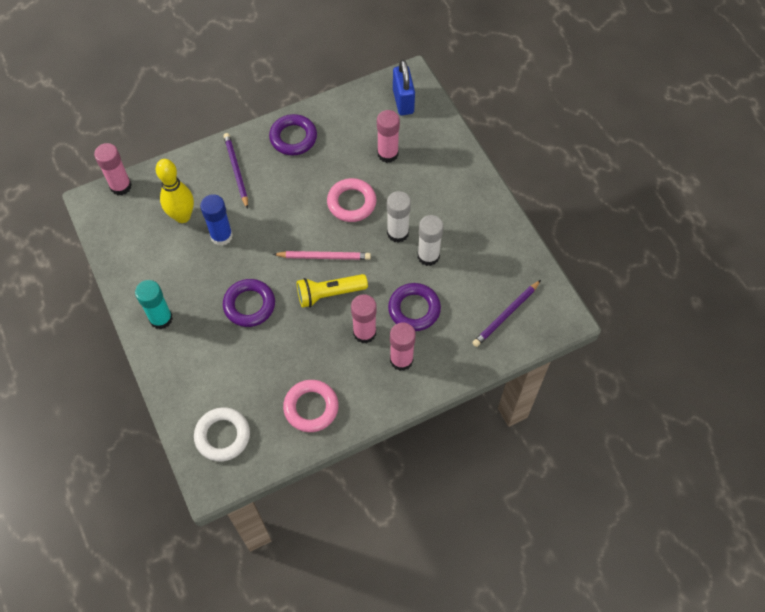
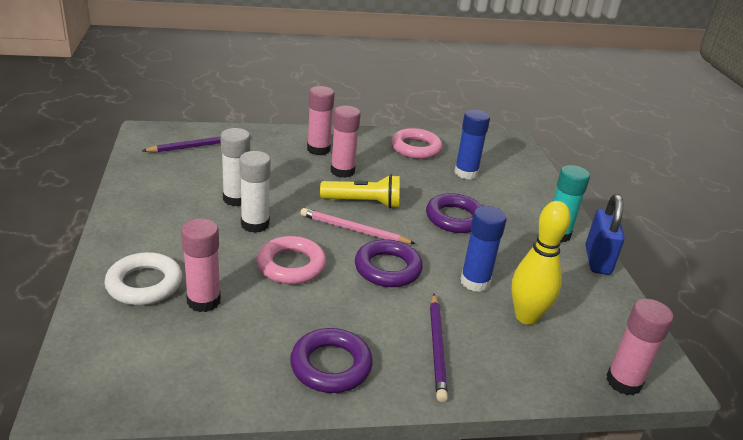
camera: 165 degrees left, 30 degrees down
(222, 436) = (500, 155): white ring -> white ring (144, 284)
(252, 382) = (466, 173): none -> blue glue stick
(403, 101) = (120, 362): blue padlock -> blue padlock (597, 260)
(414, 309) = (283, 171): purple ring -> purple ring (387, 268)

